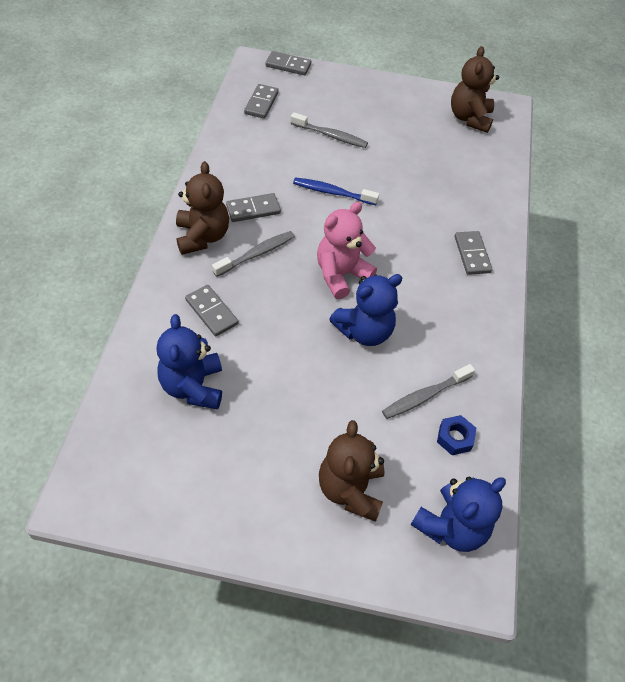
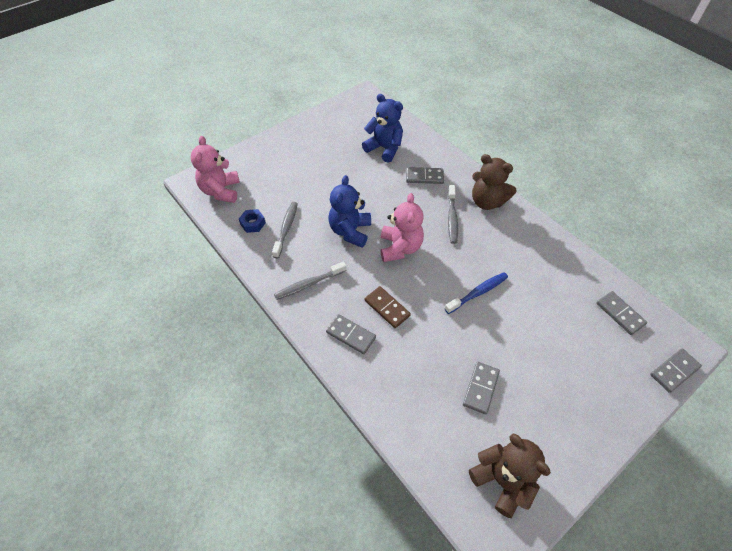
camera: 135 degrees right, 0 degrees up
(253, 209) = (493, 238): grey domino -> grey domino (480, 388)
(331, 136) = (546, 336): grey toothbrush -> grey toothbrush (308, 284)
(350, 489) = (276, 170): brown teddy bear -> none
(418, 245) = (387, 308): none -> brown domino
(451, 526) = (221, 191): blue teddy bear -> pink teddy bear

